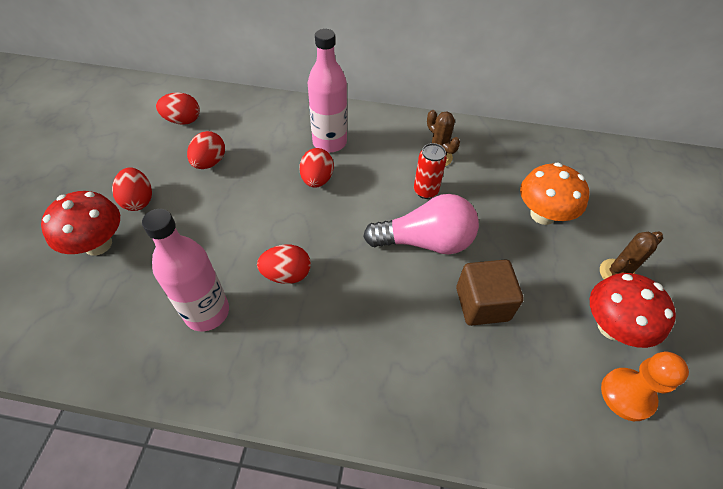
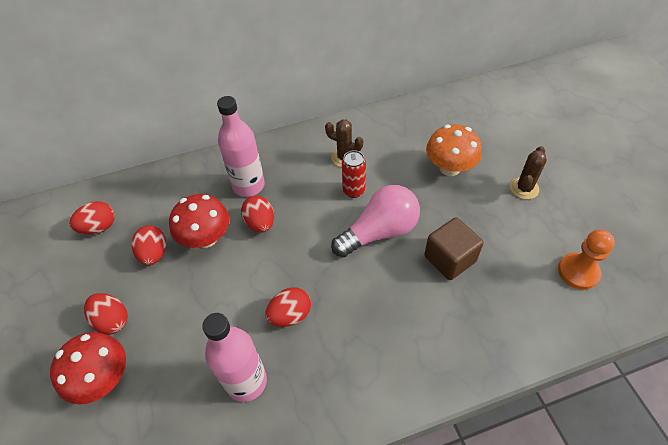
camera: 25 degrees left, 0 degrees up
(612, 327) = (542, 229): red mushroom -> red mushroom (206, 238)

